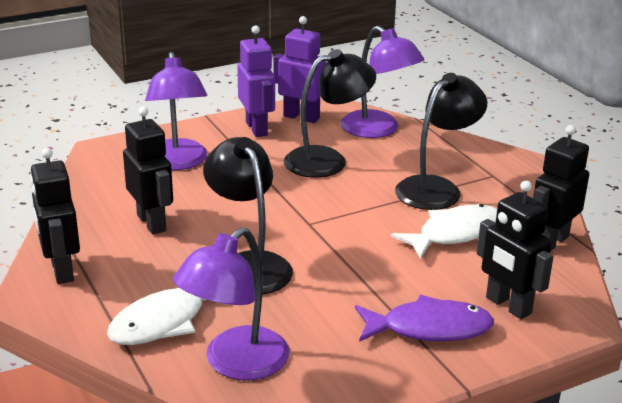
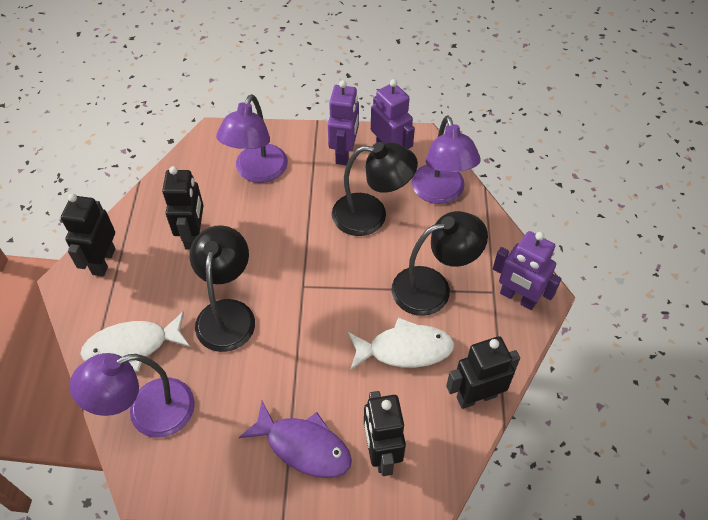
camera: 30 degrees right, 25 degrees up
(518, 173) = (518, 298): none -> purple robot

